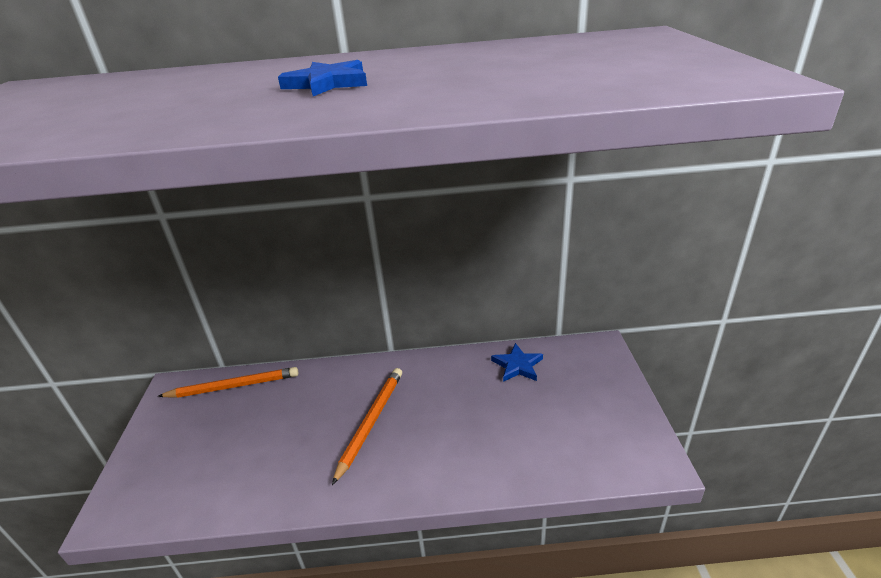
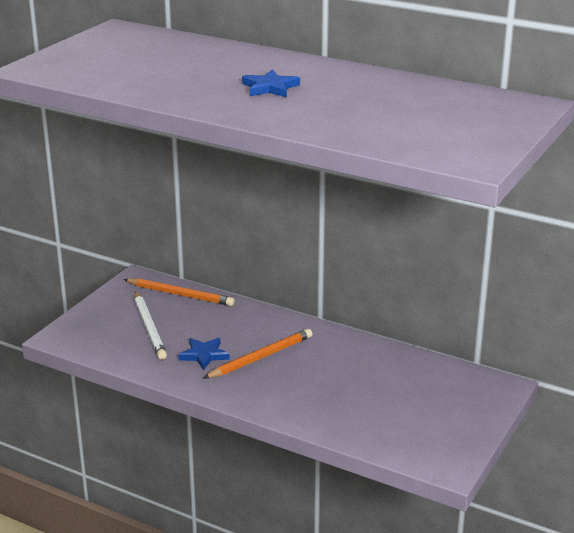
camera: 30 degrees right, 5 degrees down
(222, 444) = (149, 327): none -> white pencil
(517, 365) = (413, 369): blue star -> blue star (204, 355)

